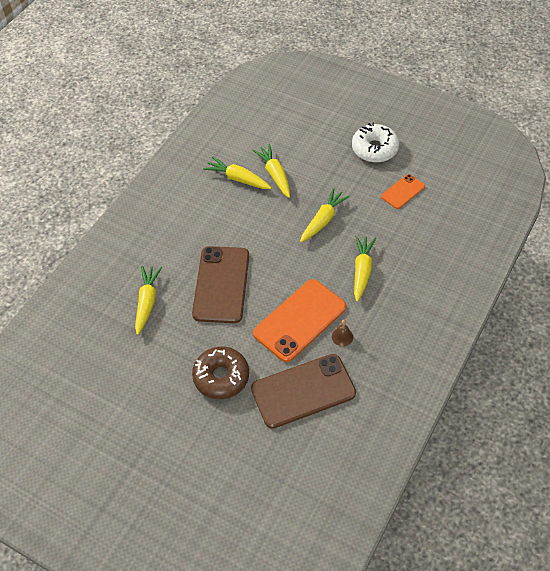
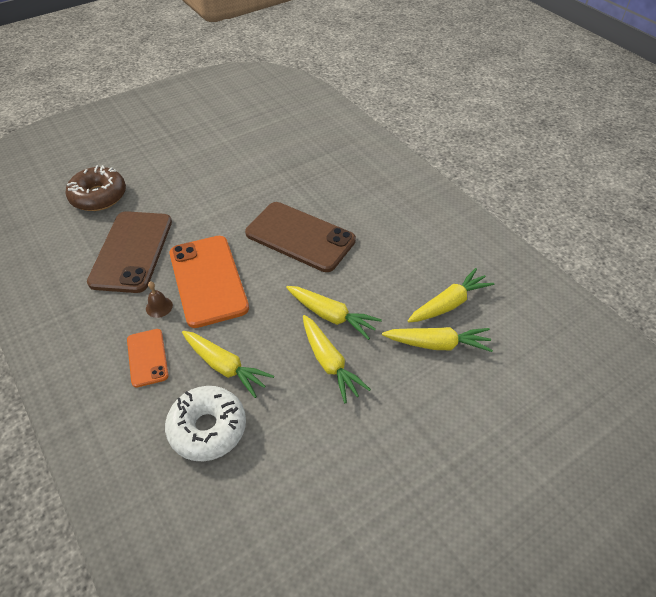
camera: 115 degrees right, 5 degrees down
(147, 302) = (318, 182): yellow carrot -> yellow carrot (331, 316)
(221, 377) = (198, 203): brown donut -> brown donut (98, 196)
(374, 149) = (431, 499): white donut -> white donut (207, 428)
(403, 191) = (321, 491): orange phone -> orange phone (147, 357)

